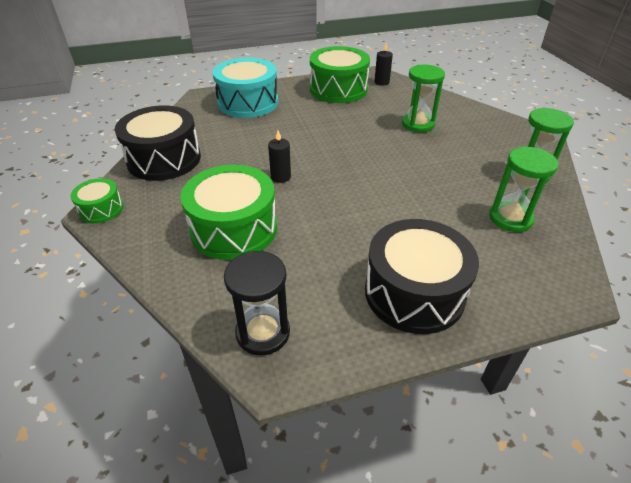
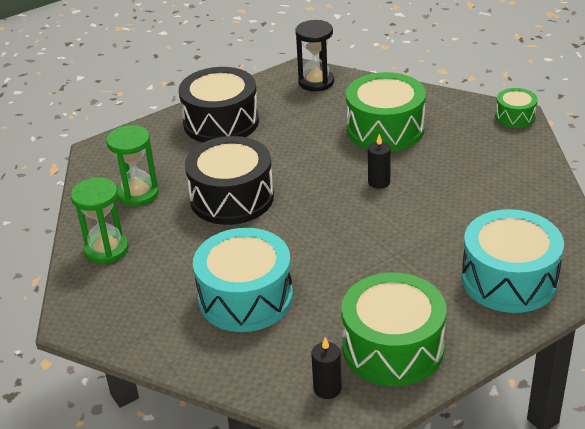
camera: 165 degrees right, 5 degrees down
(164, 159) = (519, 172): black drum -> black drum (232, 198)
(418, 124) = (245, 298): green hourglass -> turquoise drum

